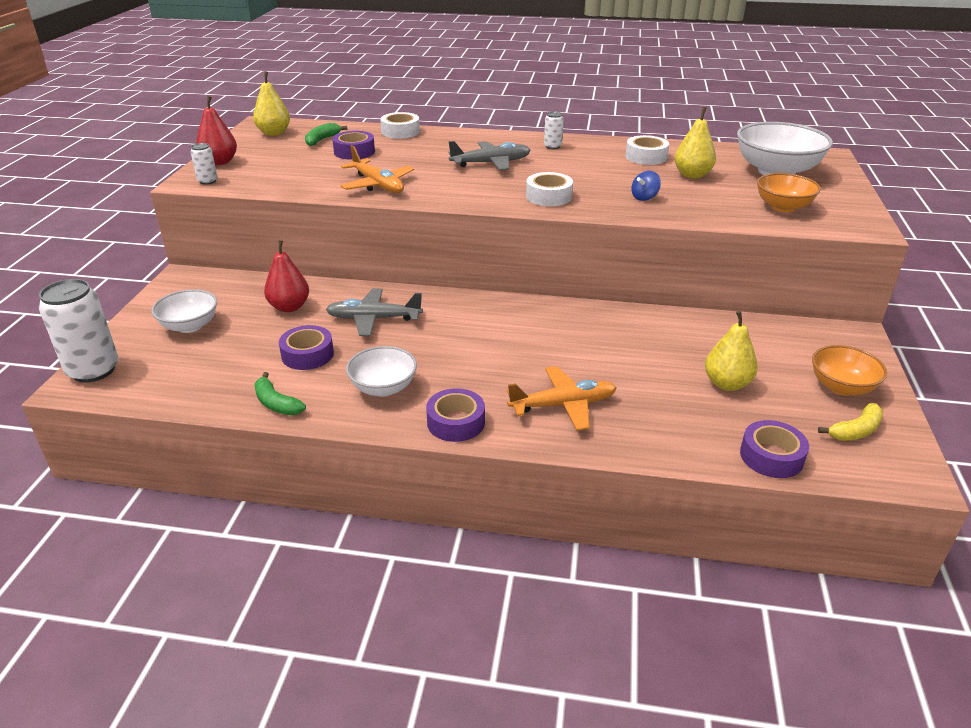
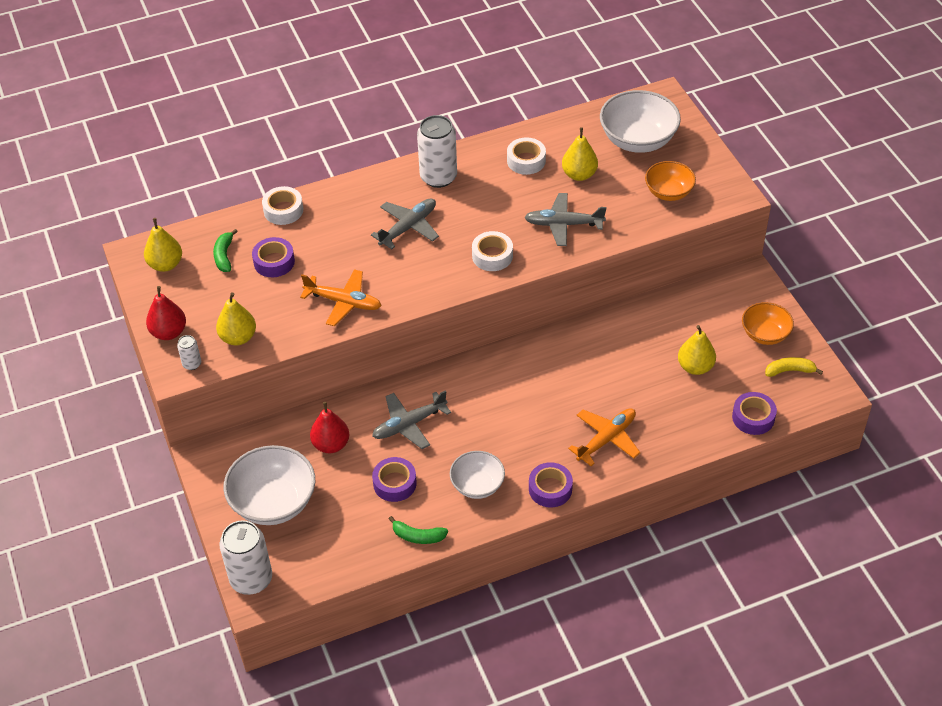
camera: 30 degrees left, 15 degrees up
(190, 326) = (273, 502): white bowl -> white bowl, size x1.64
(264, 179) = (238, 337): none -> yellow pear
(552, 146) = (438, 177): white can -> white can, size x2.13
(644, 197) = (564, 224): blue spinning top -> grey plane
(855, 430) = (789, 371): yellow banana -> yellow banana turned 120 degrees counterclockwise

